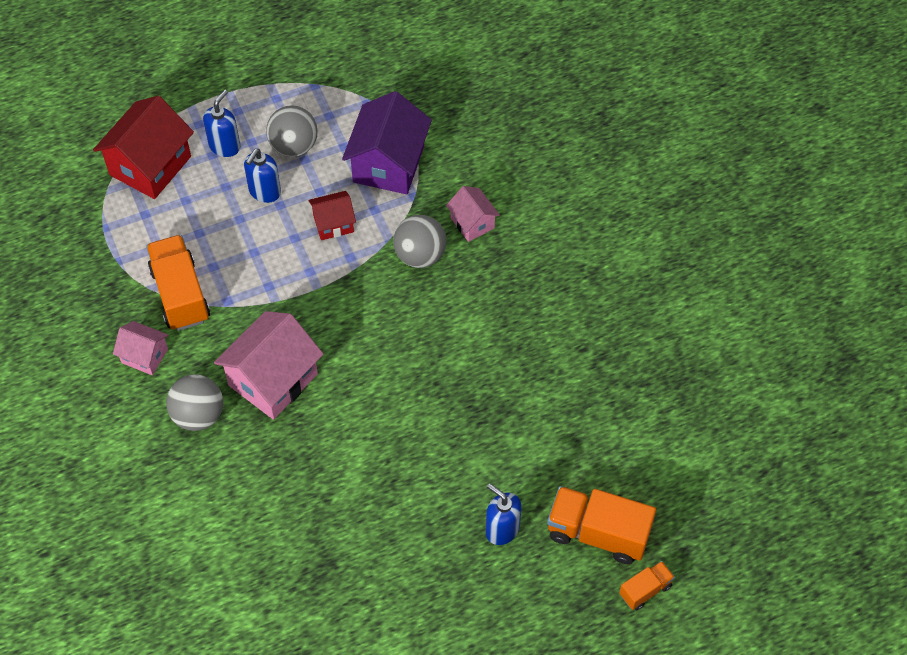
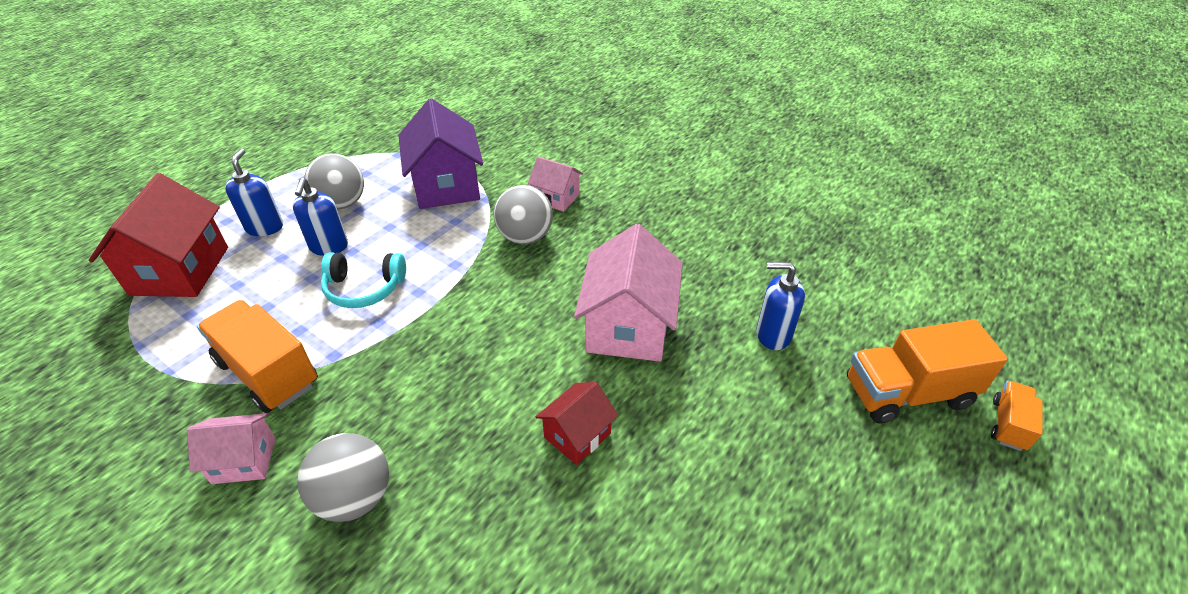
camera: 30 degrees left, 15 degrees down
(273, 249) = (364, 288): none -> turquoise headphones
(273, 379) = (435, 410): pink house -> pink house (628, 327)
(333, 224) = (419, 245): red house -> red house (577, 435)
(502, 529) = (814, 441): blue soap dispenser -> blue soap dispenser (772, 335)

